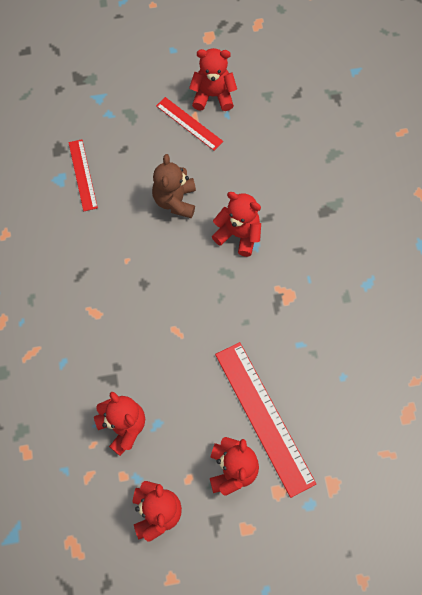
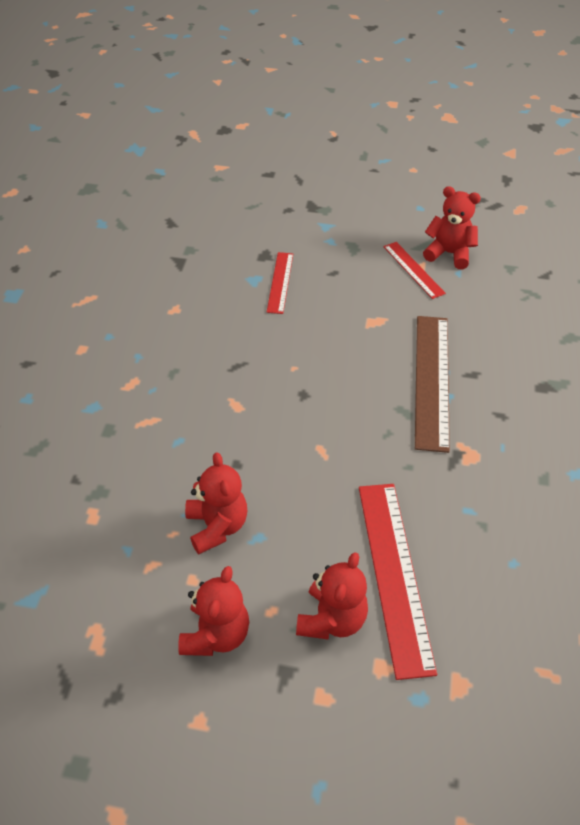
camera: 20 degrees right, 20 degrees down
(175, 200) = (371, 330): brown teddy bear -> none
(238, 234) = (431, 380): red teddy bear -> brown ruler

